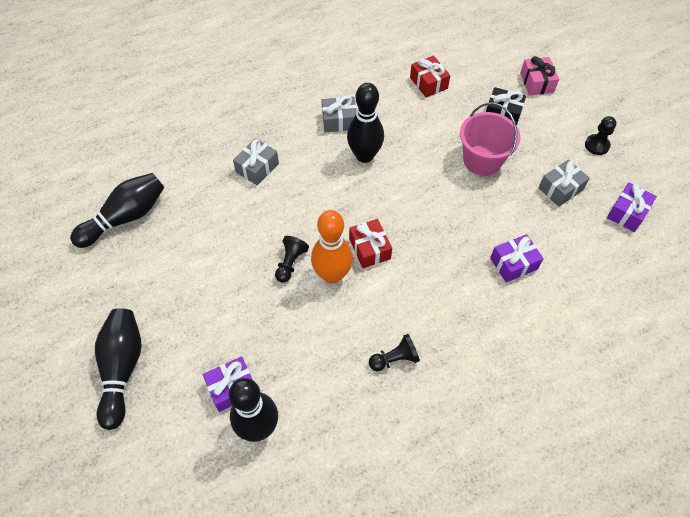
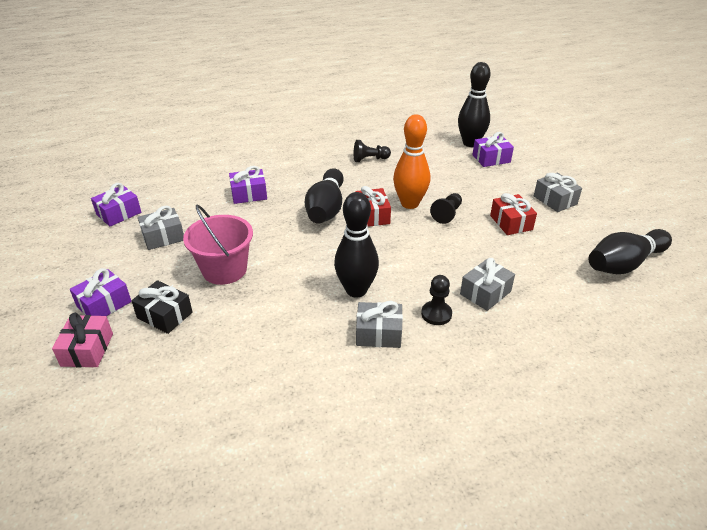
camera: 170 degrees left, 20 degrees down
(122, 369) = (578, 173): black bowling pin -> black bowling pin (326, 209)
(166, 307) = (555, 200): none -> grey gift
(428, 83) = (237, 370): red gift -> red gift (511, 222)
(555, 116) = (104, 304): none -> purple gift
(597, 145) = (88, 268): black pawn -> black pawn (436, 314)

